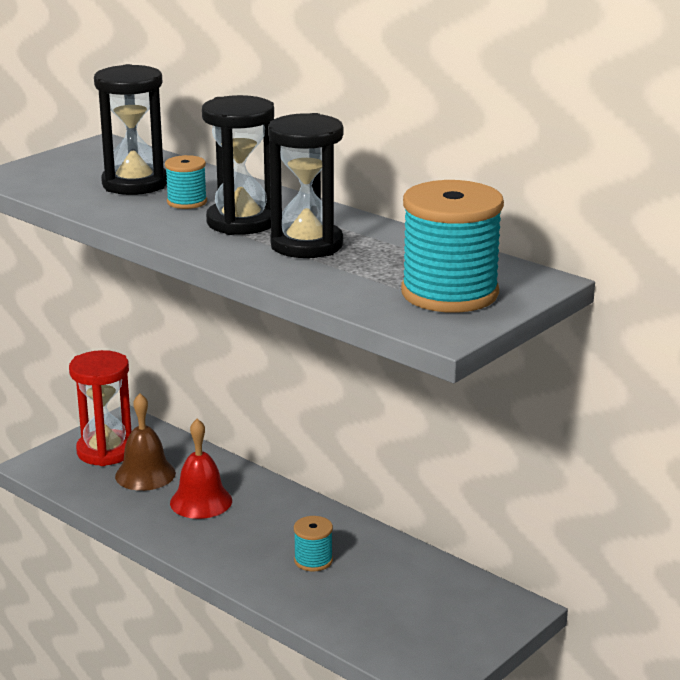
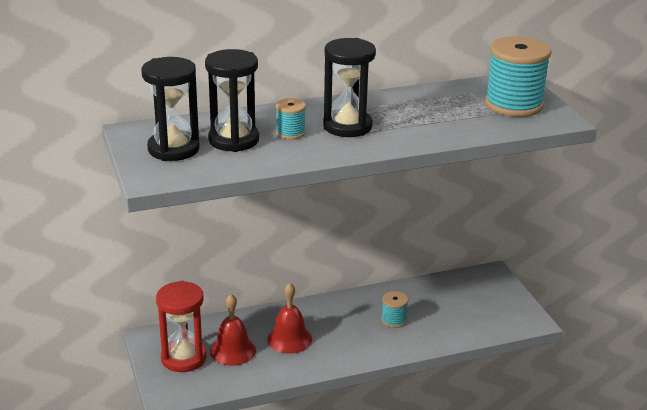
camera: 60 degrees left, 5 degrees up
(145, 474) = (233, 350): brown bell -> red bell
(306, 245) = (406, 119): black hourglass -> black hourglass (173, 149)

